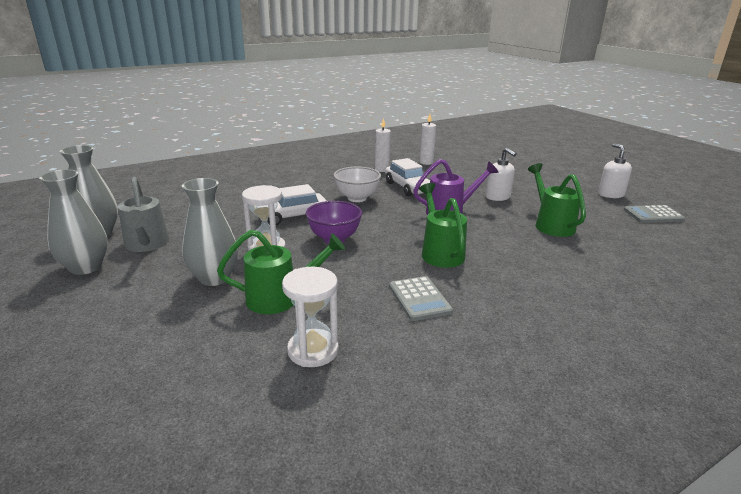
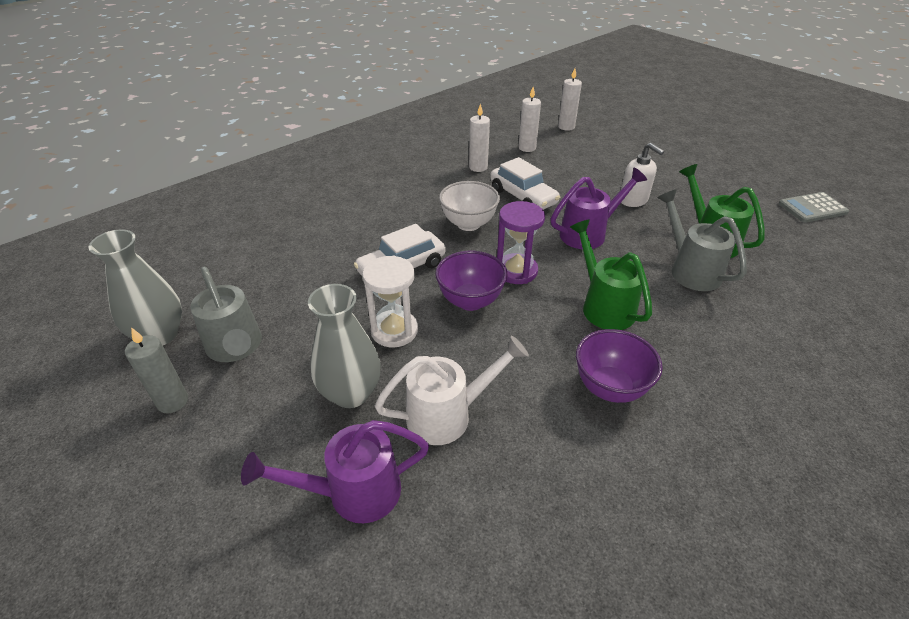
camera: 10 degrees left, 15 degrees up
(86, 267) = (173, 401): grey vase -> grey candle
(183, 331) = (353, 493): none -> purple watering can
(280, 298) = (448, 415): green watering can -> white watering can
(313, 350) = (522, 495): white hourglass -> none
(380, 226) = (516, 271): none -> purple hourglass
(419, 299) = (610, 388): grey calculator -> purple bowl
(464, 154) = (566, 127): none -> white candle
(525, 240) = (690, 270): none -> grey watering can
(610, 194) = (756, 179): white soap dispenser -> none

